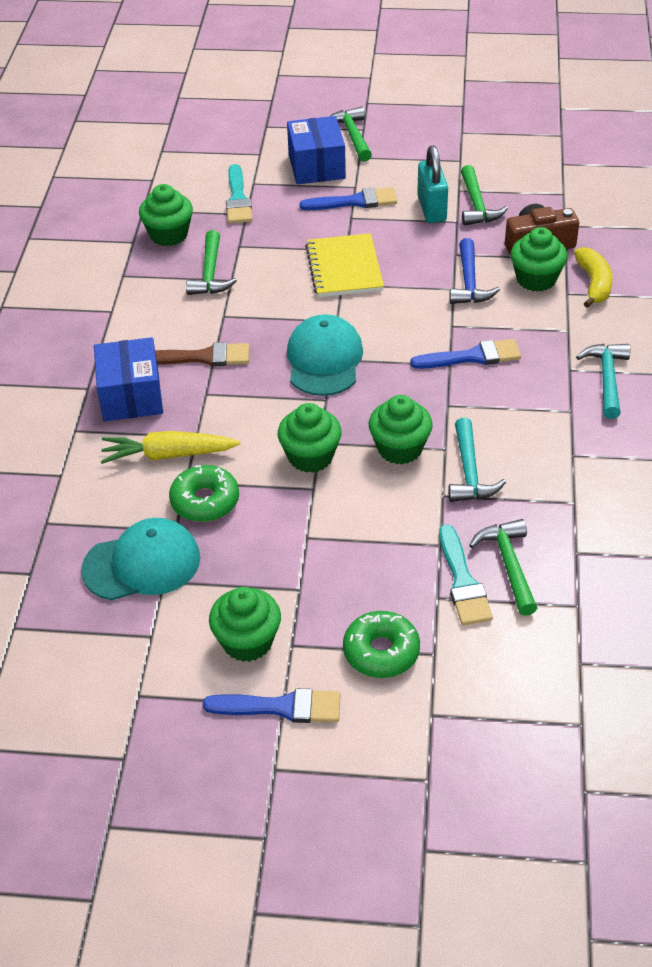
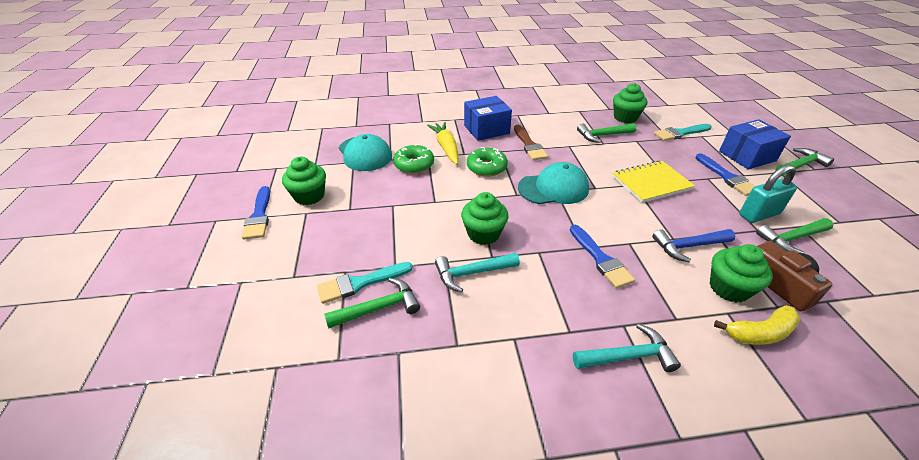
camera: 75 degrees right, 5 degrees down
(310, 456) = (462, 196): green cupcake -> none
(381, 652) = (297, 250): green donut -> green donut (486, 167)

